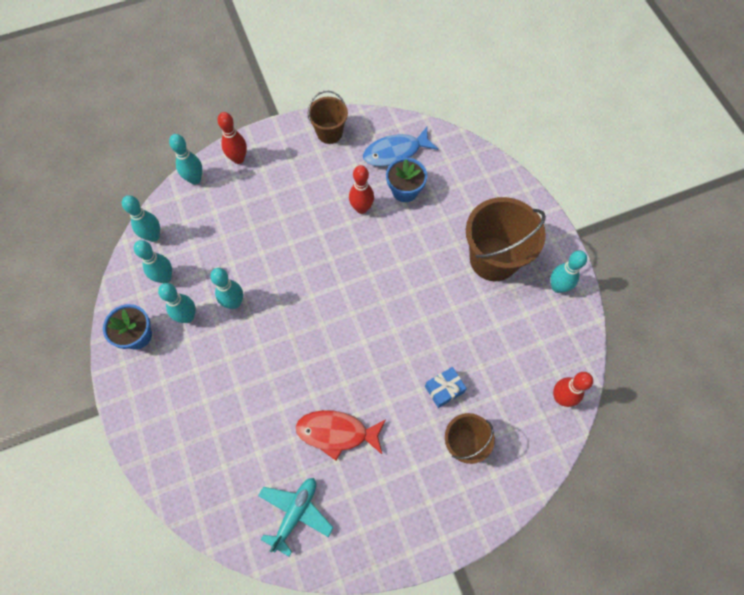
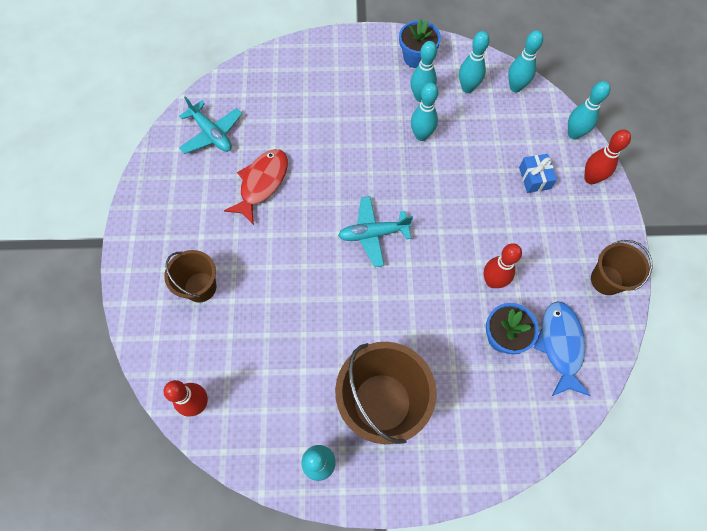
camera: 110 degrees right, 0 degrees up
(353, 312) = (373, 234): none -> turquoise plane
(444, 389) = (259, 289): blue gift -> blue gift (534, 178)

